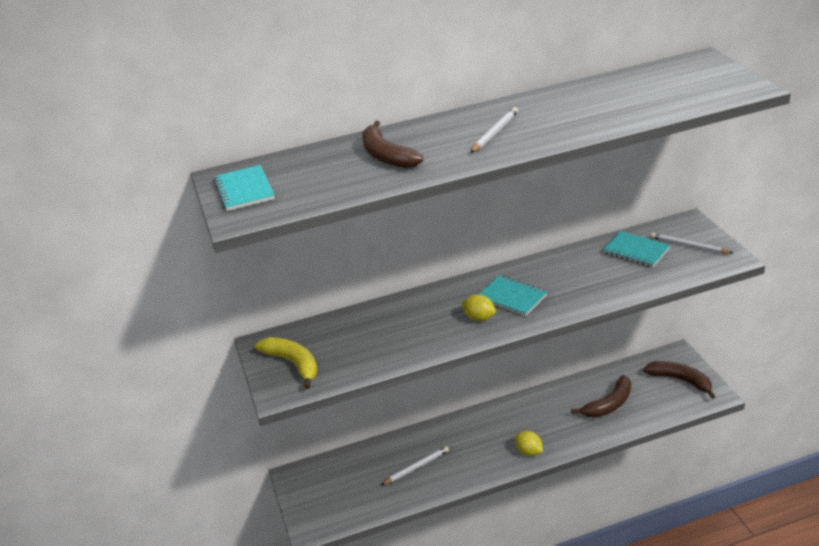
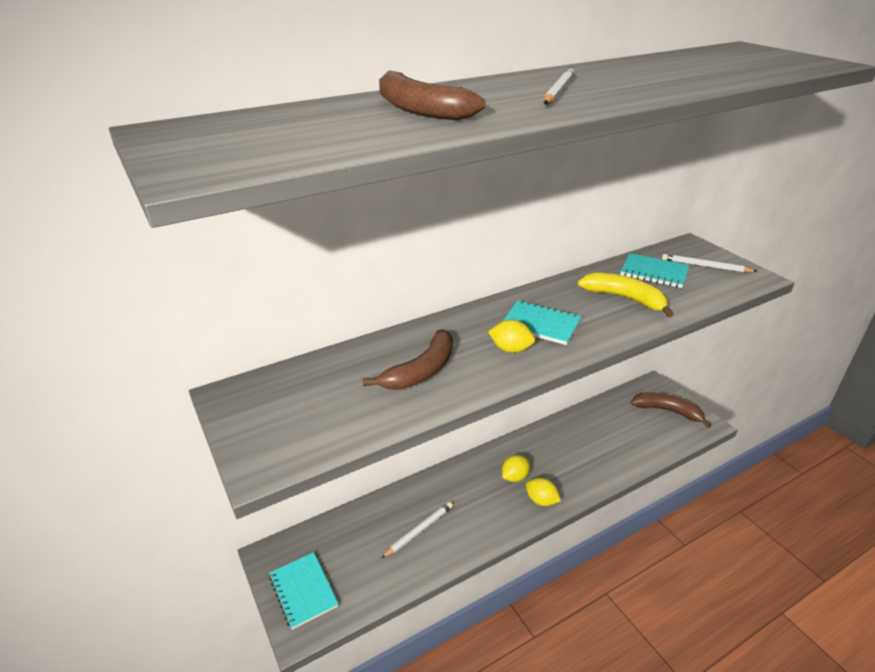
camera: 15 degrees left, 0 degrees up
(244, 190) = (202, 143): turquoise notebook -> turquoise notebook (303, 591)
(293, 364) = (278, 421): yellow banana -> yellow banana (625, 298)
(511, 430) = (514, 477): none -> yellow lemon
(609, 404) = (607, 441): brown banana -> brown banana (421, 371)

